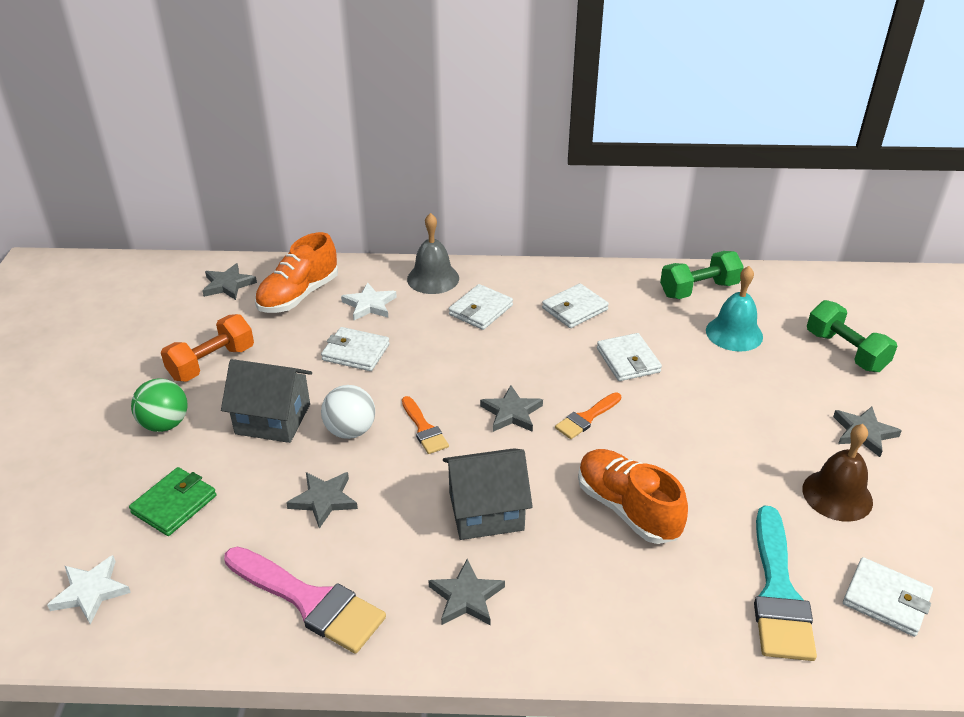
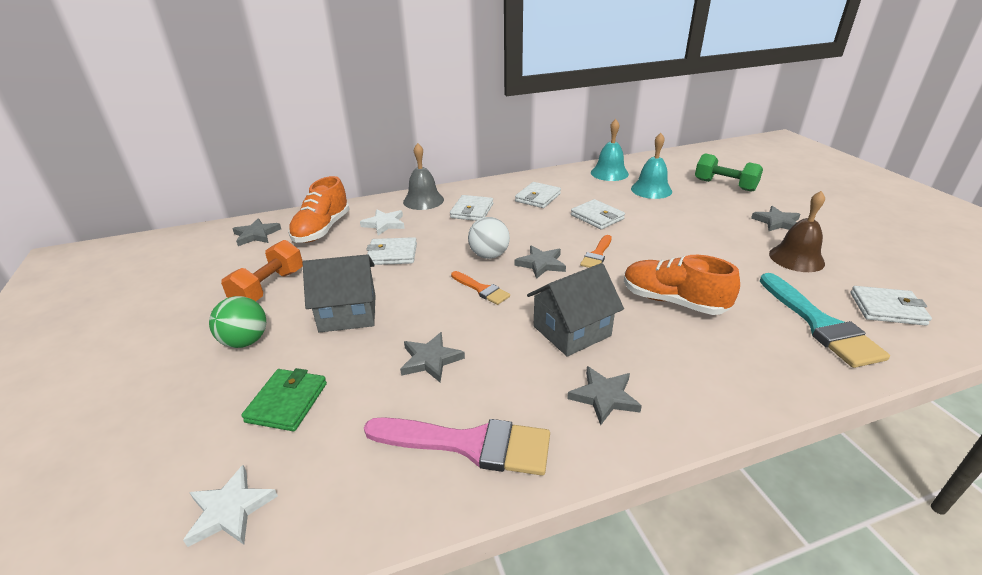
camera: 20 degrees left, 5 degrees down
(350, 431) = (421, 305): white ball -> white ball (489, 255)
(698, 289) = (609, 173): green dumbbell -> turquoise bell

